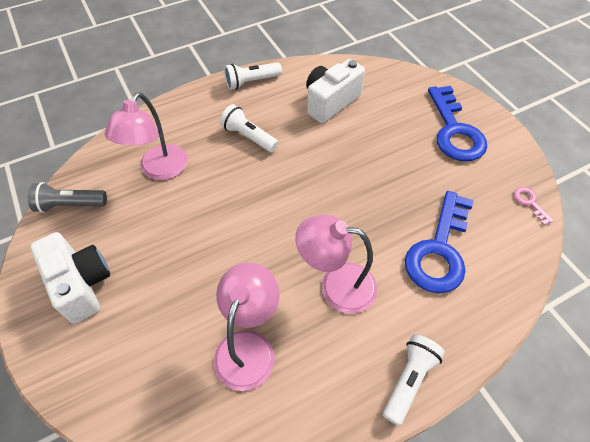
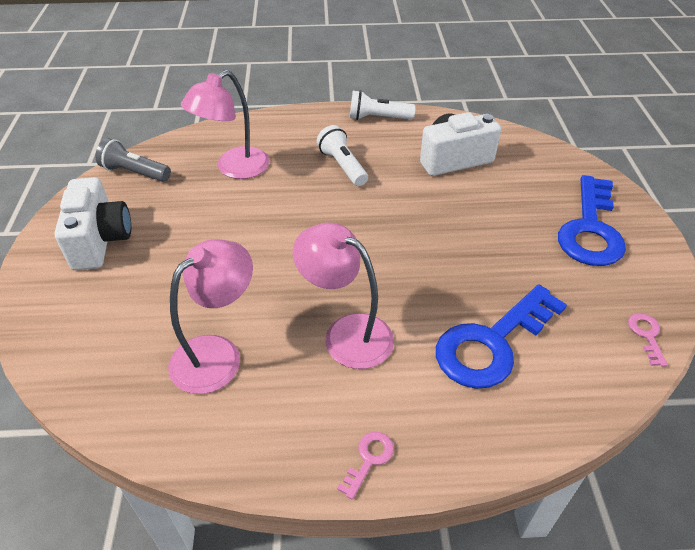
camera: 25 degrees right, 10 degrees down
(409, 380) = (369, 459): white flashlight -> pink key

